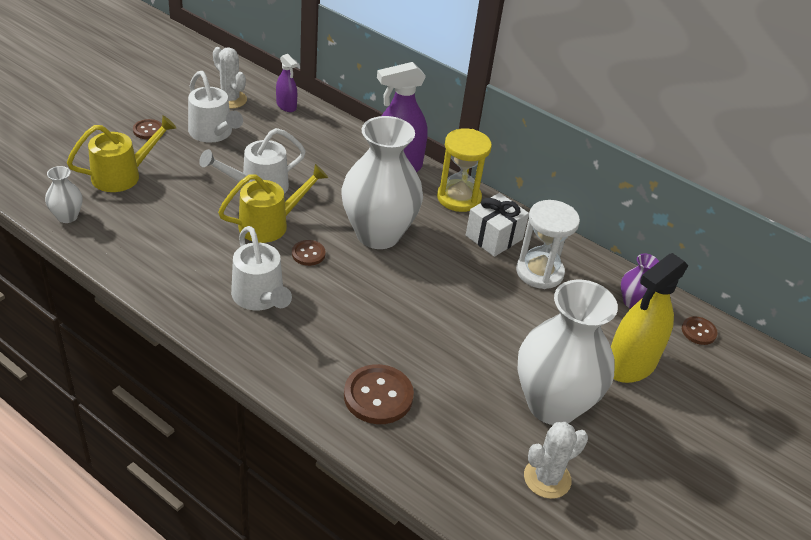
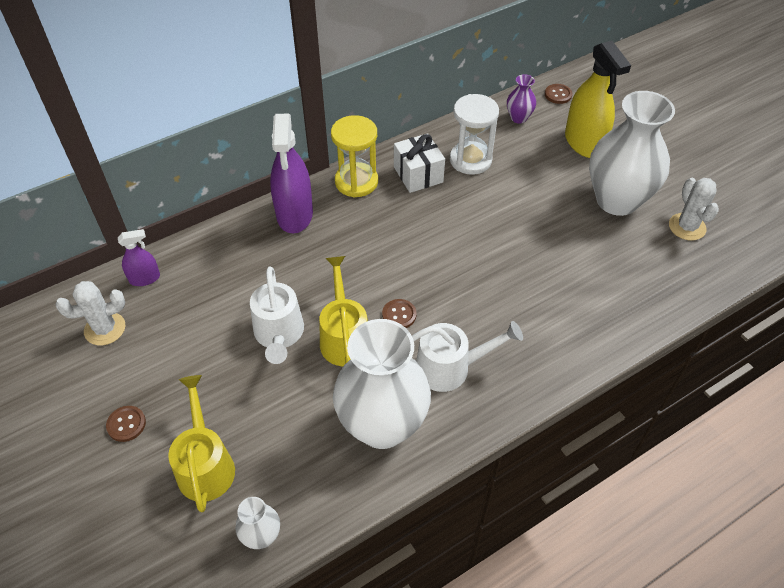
camera: 65 degrees left, 10 degrees up
(213, 133) = (165, 358): white watering can -> none
(378, 234) = (388, 254): white vase -> white vase (382, 425)
(378, 396) = (591, 307): brown button -> none

